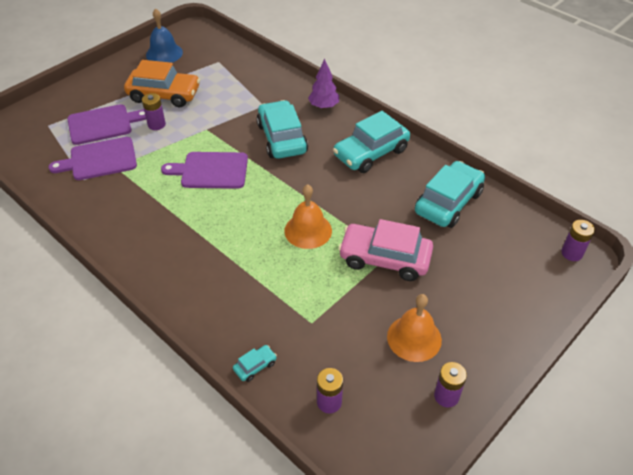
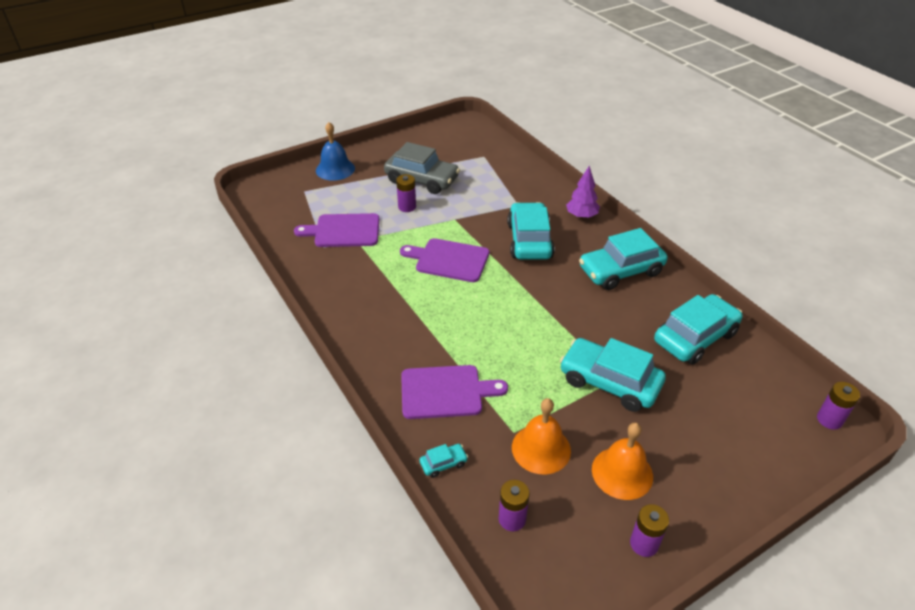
camera: 15 degrees right, 5 degrees down
(103, 124) = (356, 198): purple cutting board -> purple cutting board (446, 392)
(164, 53) = (432, 141): blue bell -> blue bell (335, 169)
(164, 95) = (422, 180): orange car -> grey car
(308, 230) = (533, 337): orange bell -> orange bell (541, 449)
(384, 258) = (609, 382): pink car -> turquoise car

